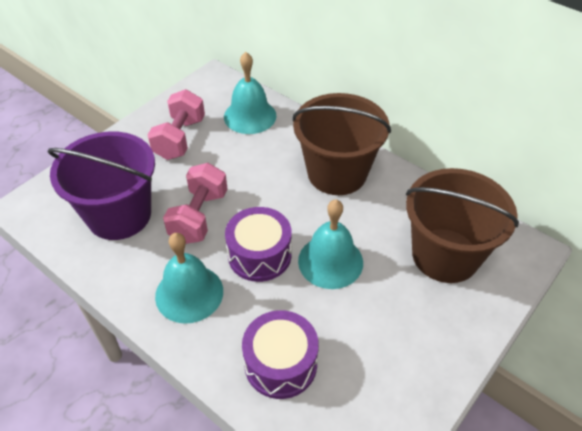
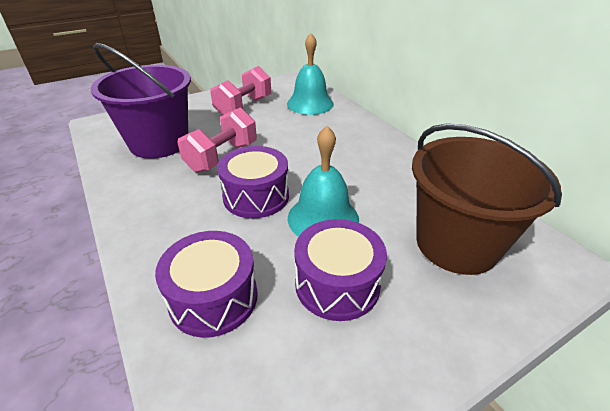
camera: 20 degrees right, 10 degrees down
(189, 293) = (171, 210): turquoise bell -> none
(337, 173) = (367, 153): brown bucket -> none
(369, 321) = (337, 284): none -> purple drum

